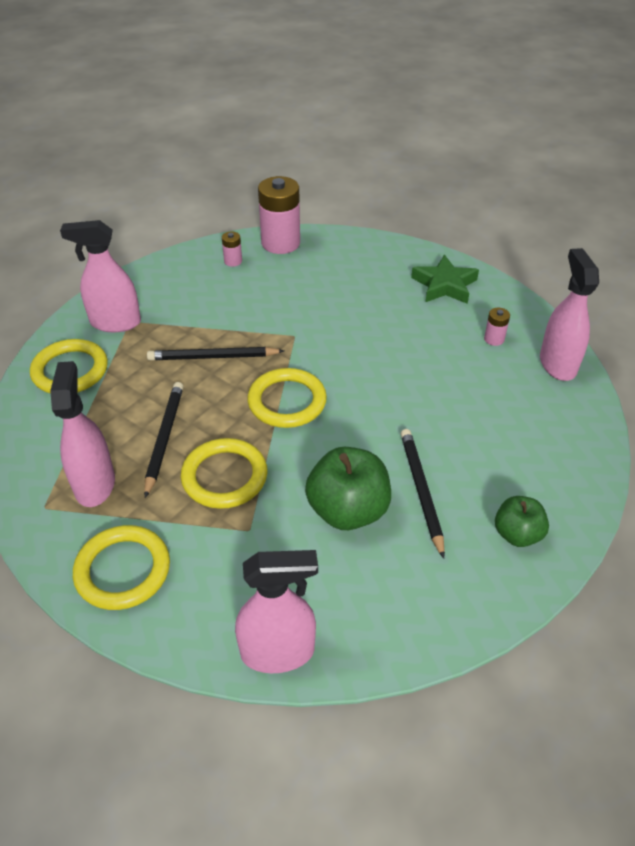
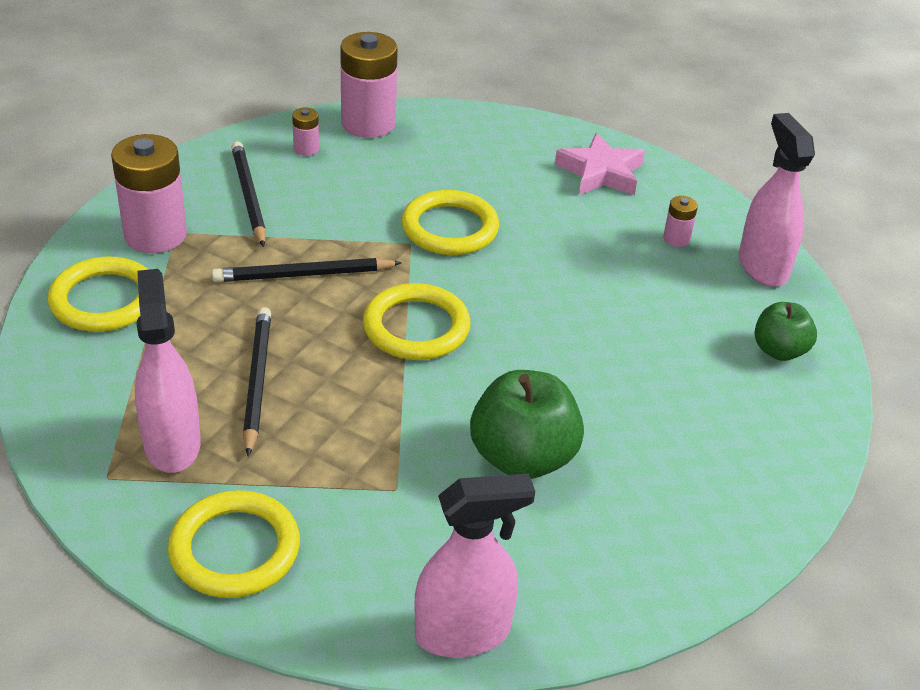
camera: 10 degrees left, 5 degrees down
(115, 323) = (155, 235): pink spray bottle -> pink battery
(224, 476) = (350, 425): yellow ring -> yellow ring (450, 228)
(421, 491) = (614, 429): black pencil -> black pencil (249, 196)
(444, 285) = (600, 173): green star -> pink star
(517, 534) = (744, 474): green apple -> green apple (779, 350)

